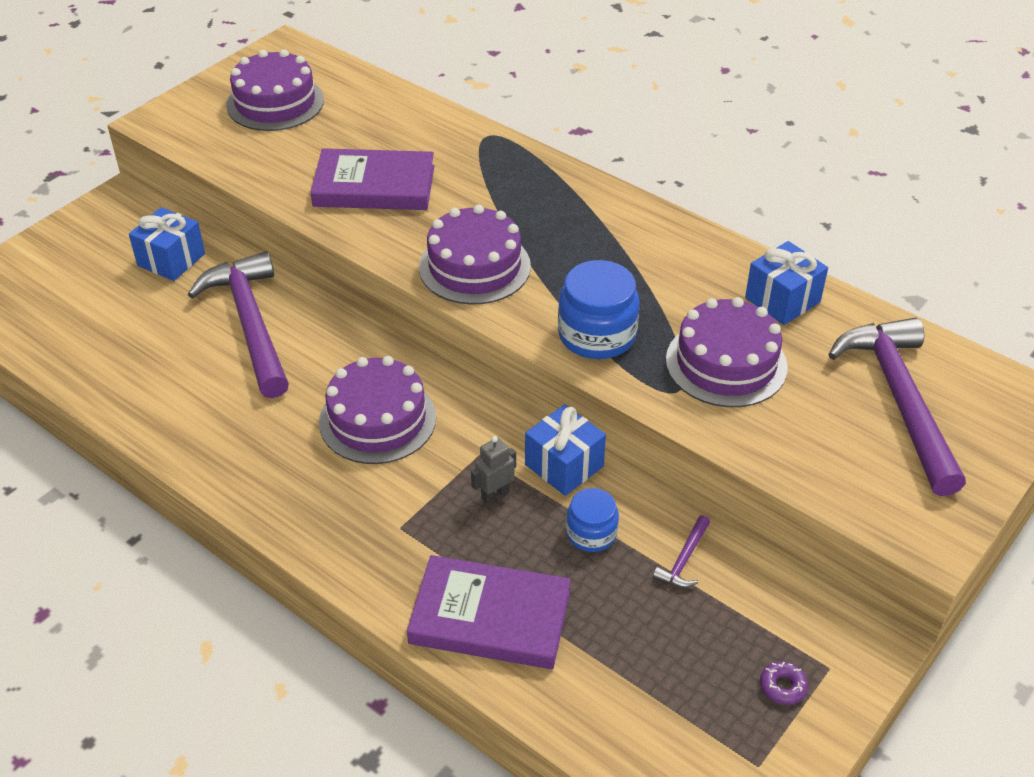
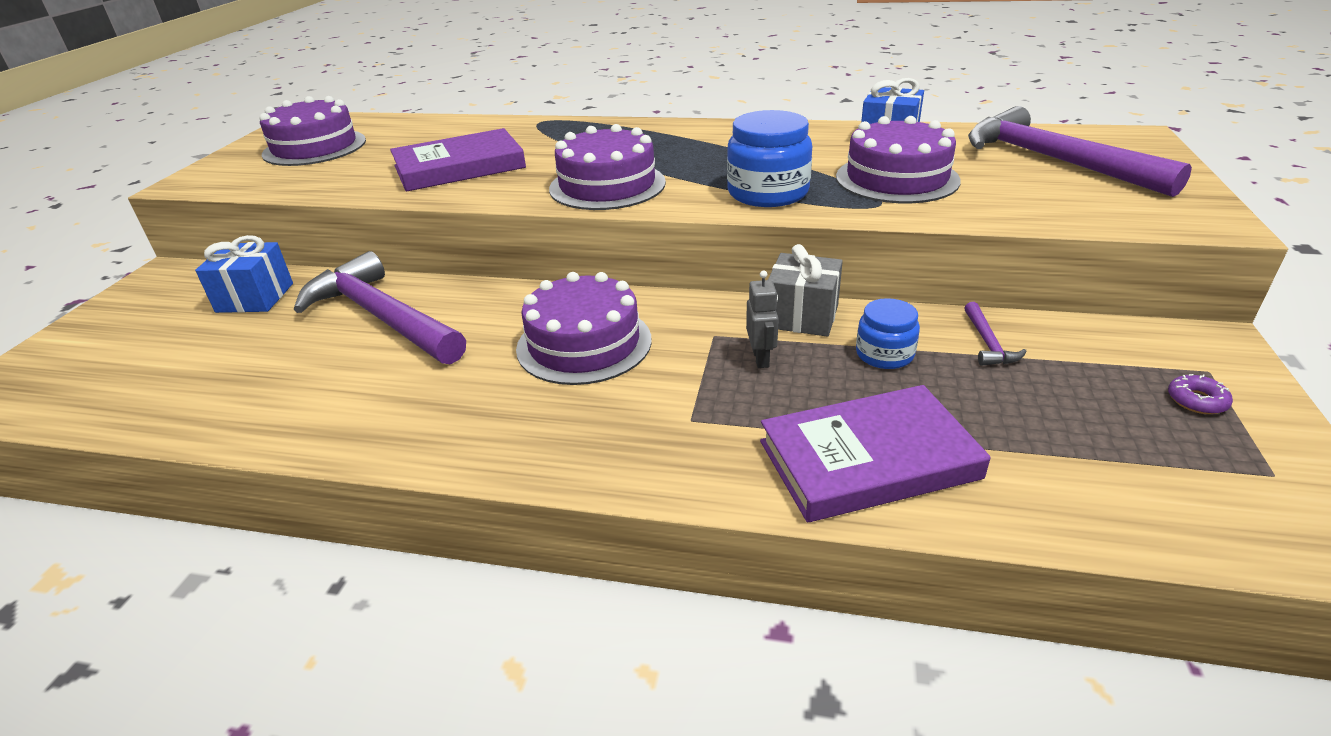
camera: 25 degrees left, 10 degrees down
(495, 494) = (761, 358): grey robot -> grey robot turned 150 degrees clockwise
(564, 465) = (802, 316): blue gift -> grey gift

